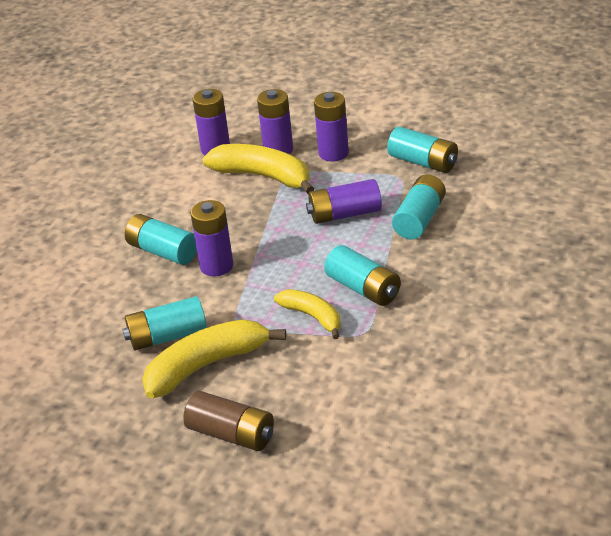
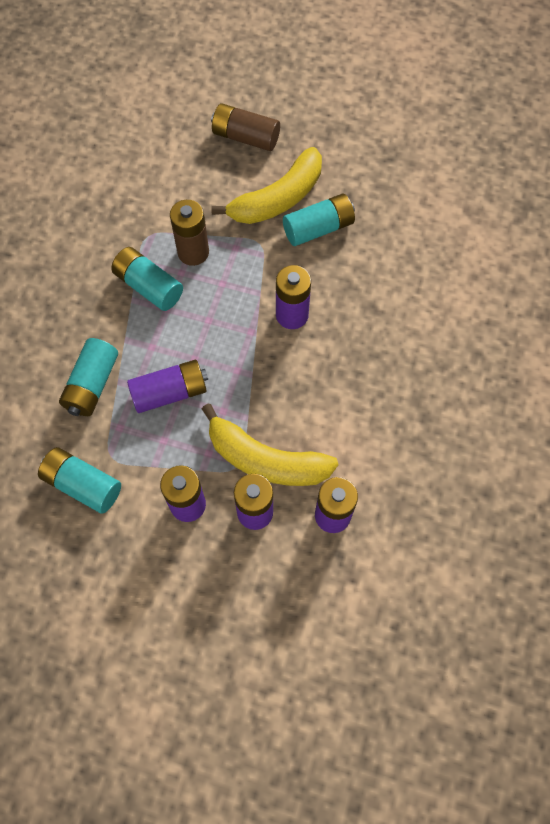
camera: 170 degrees right, 30 degrees up
(163, 251) = (350, 335): turquoise battery -> none
(312, 317) = (193, 252): yellow banana -> brown battery

